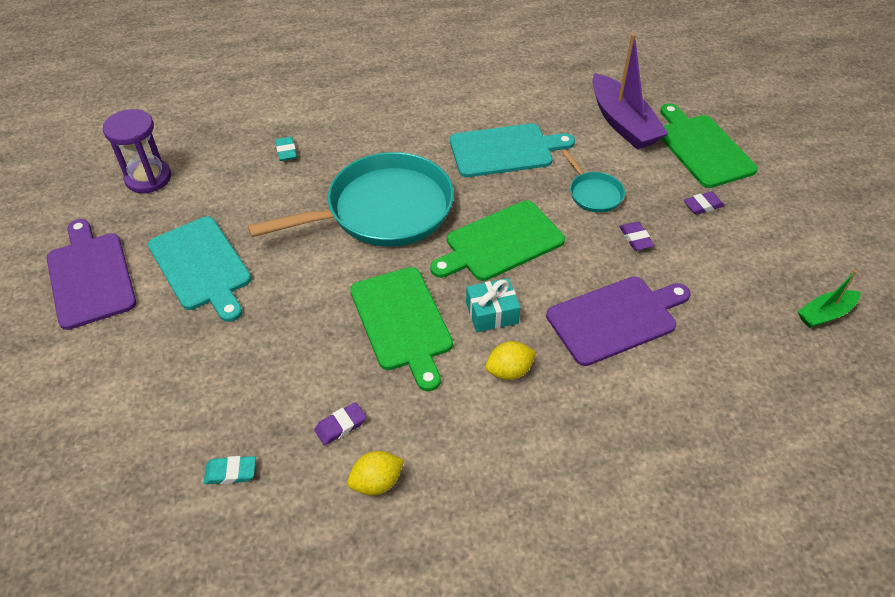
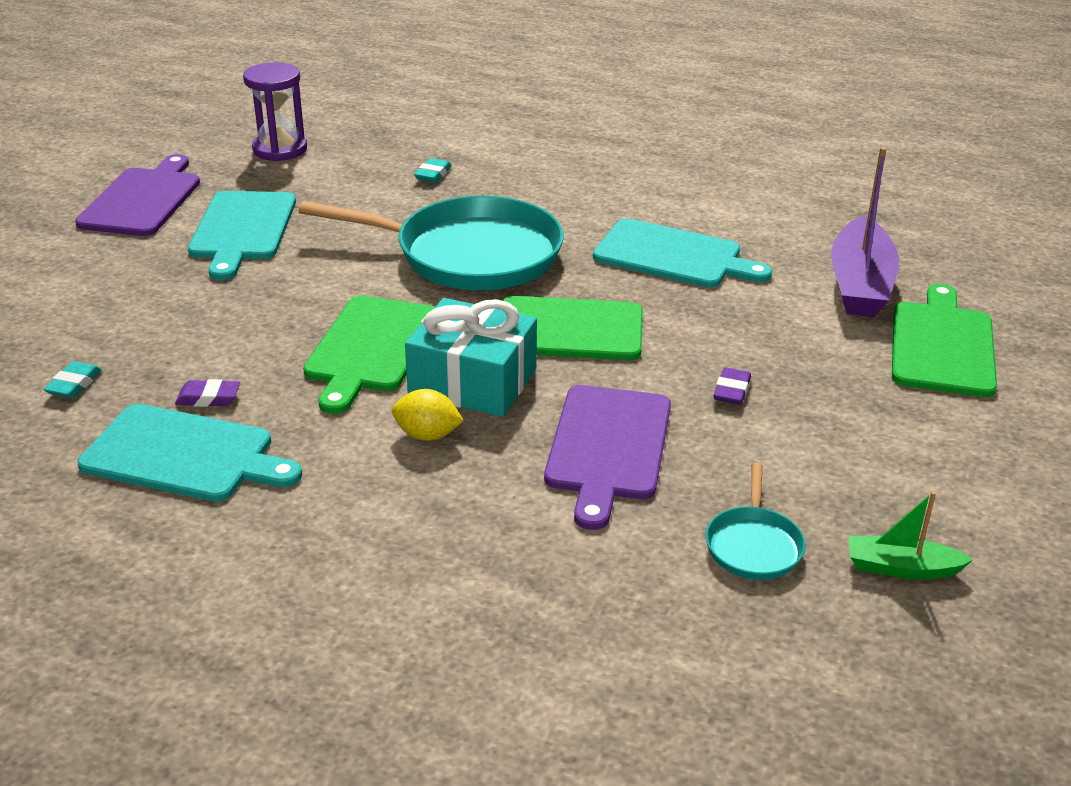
camera: 35 degrees right, 15 degrees down
(230, 472) = (74, 384): turquoise eraser -> turquoise eraser turned 75 degrees clockwise
(377, 482) = (184, 455): yellow lemon -> turquoise cutting board
(492, 313) = (473, 381): turquoise gift -> turquoise gift, size x1.71
(594, 193) = (732, 331): turquoise pan -> turquoise pan (753, 545)
(615, 318) = (608, 447): purple cutting board -> purple cutting board turned 90 degrees clockwise
(703, 206) = (866, 397): purple eraser -> none

